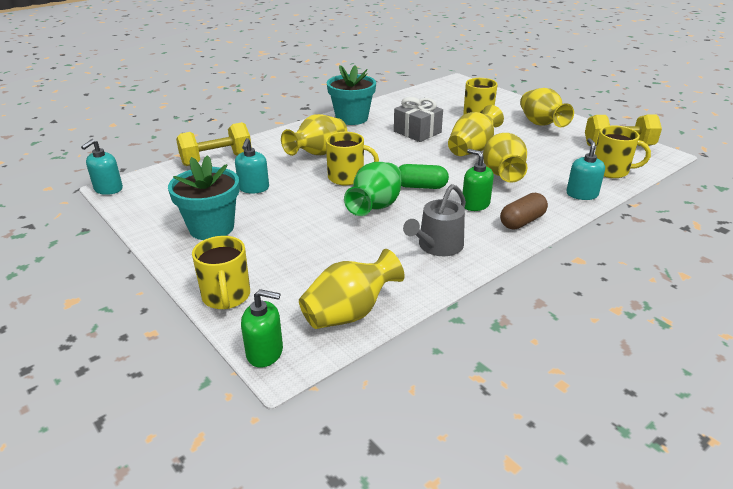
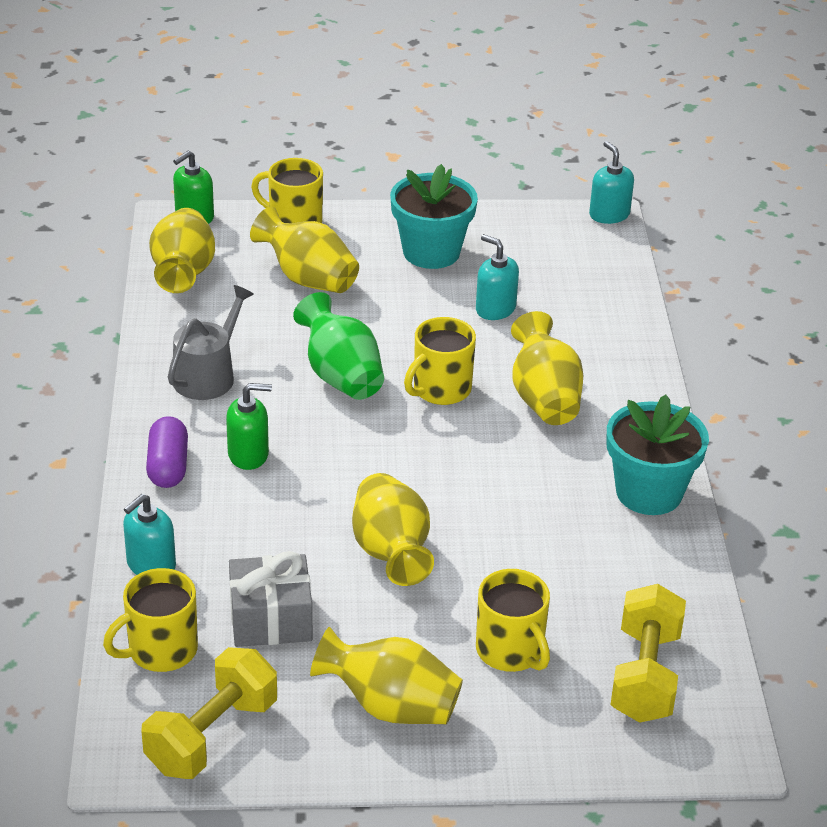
camera: 125 degrees right, 5 degrees up
(216, 160) = (615, 309): yellow dumbbell -> yellow dumbbell (645, 676)
(417, 132) = (518, 534): grey gift -> grey gift (271, 619)
(421, 186) = (344, 437): green capsule -> none
(437, 246) = (208, 375): grey watering can -> grey watering can turned 45 degrees clockwise
(502, 174) = (286, 530): yellow vase -> yellow vase (308, 279)
(522, 221) = (168, 466): brown capsule -> purple capsule
(582, 194) = (151, 565): turquoise soap dispenser -> turquoise soap dispenser turned 90 degrees clockwise

